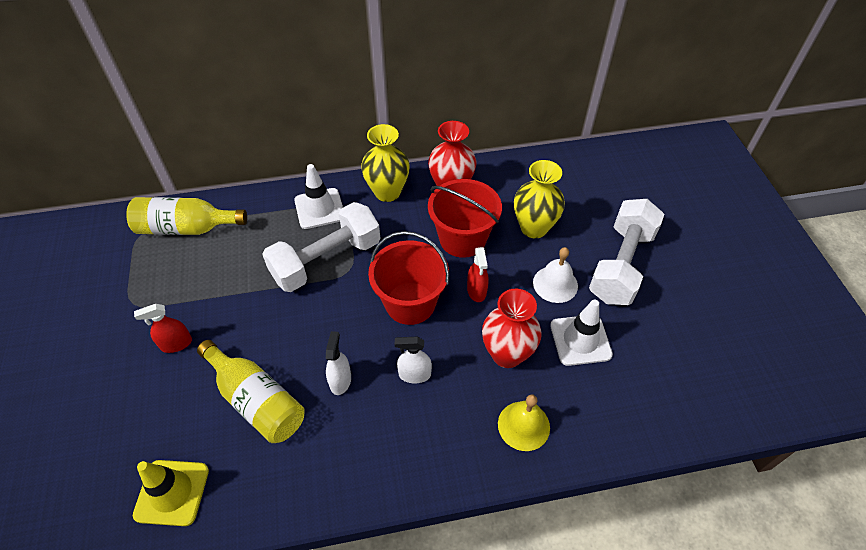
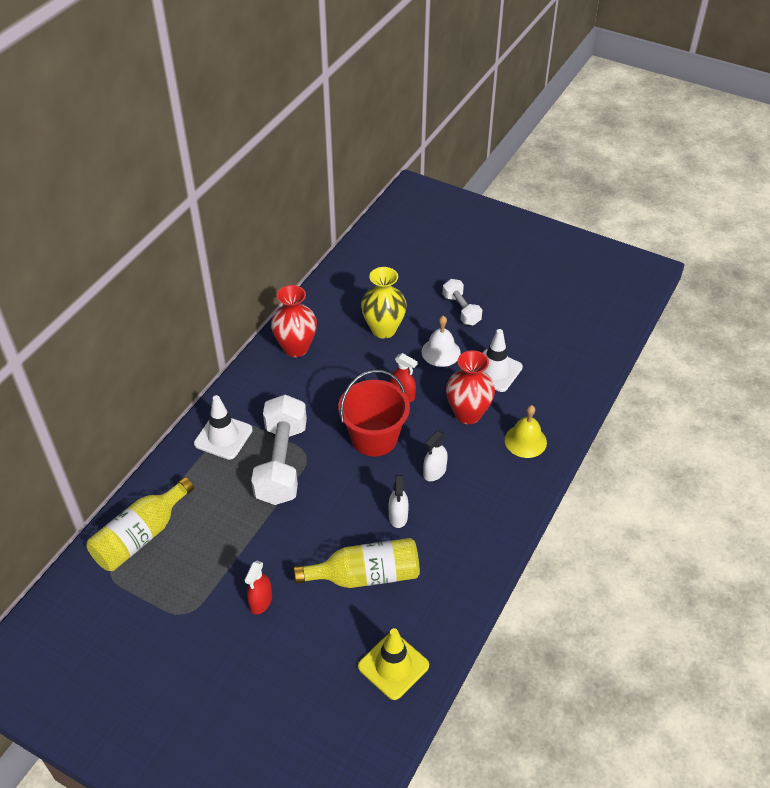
camera: 50 degrees left, 5 degrees down
(340, 380) = (398, 516): white spray bottle -> white spray bottle turned 135 degrees counterclockwise
(387, 192) = (255, 386): yellow vase -> none
(462, 239) = (350, 373): red bucket -> none
(621, 265) = (461, 310): white dumbbell -> white dumbbell, size x0.55

